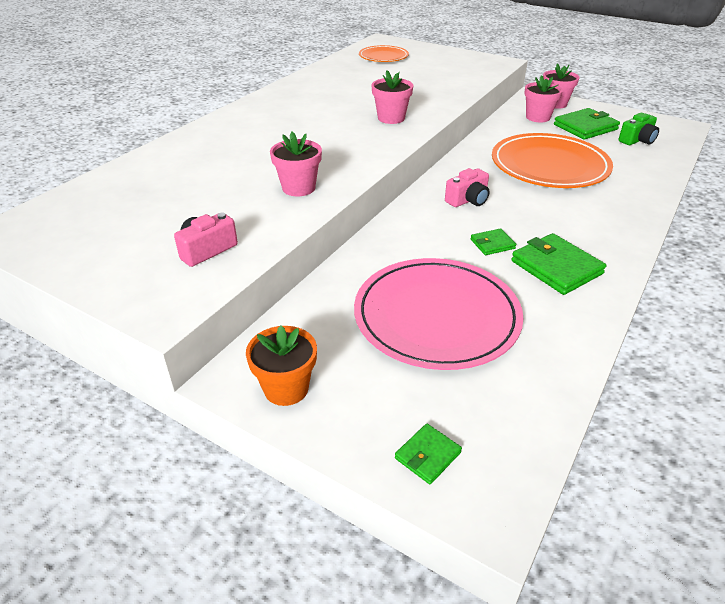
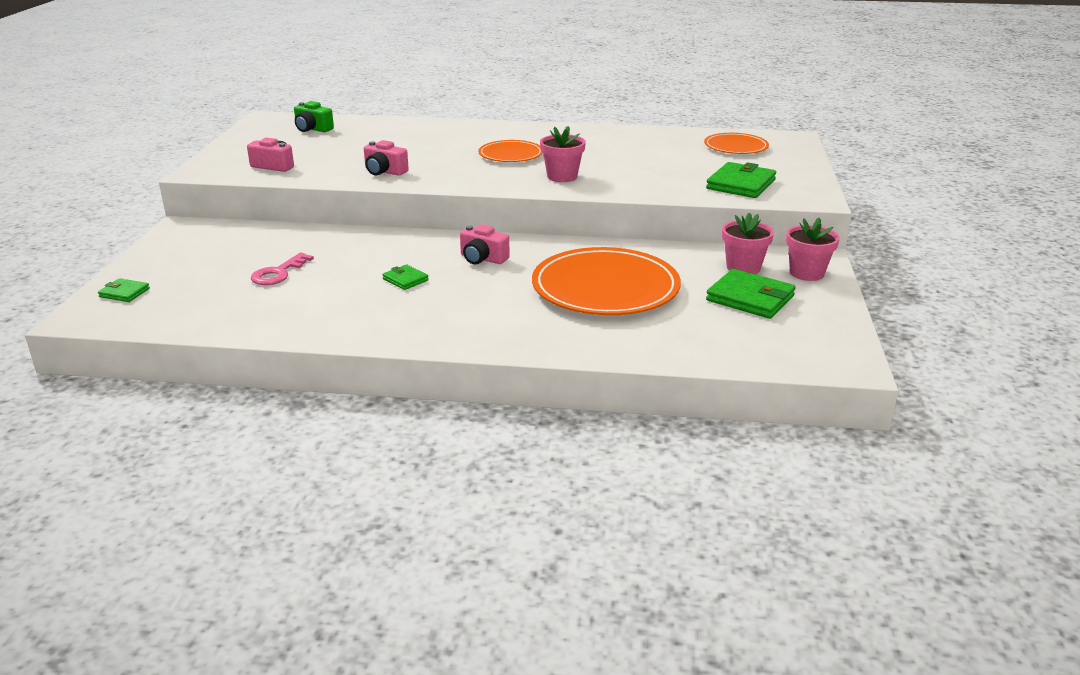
camera: 65 degrees right, 10 degrees down
(286, 388) = (177, 242): orange flower pot -> none
(298, 188) = (384, 171): pink flower pot -> pink camera
(315, 125) = (511, 154): none -> orange plate
(436, 316) = (278, 273): pink plate -> pink key
(556, 267) = (383, 311): green wallet -> green wallet (741, 184)
(637, 140) = (749, 334): green camera -> green camera (312, 129)

